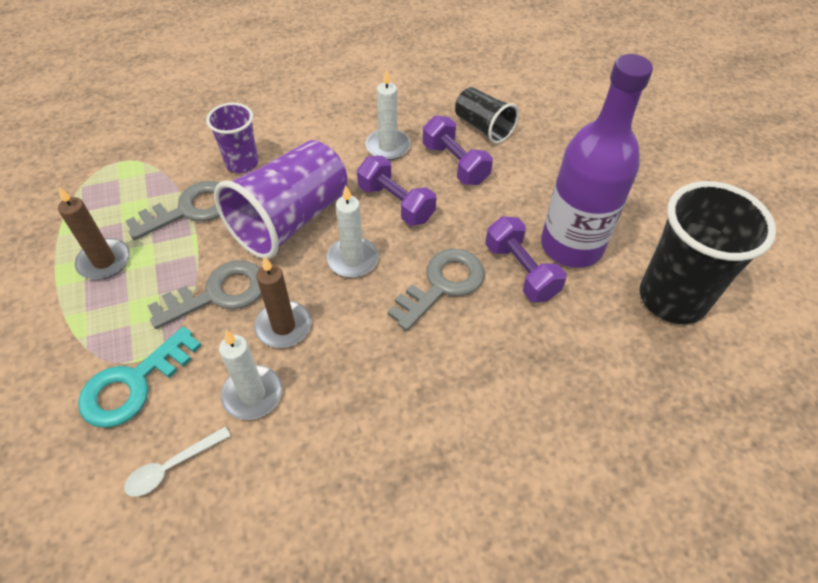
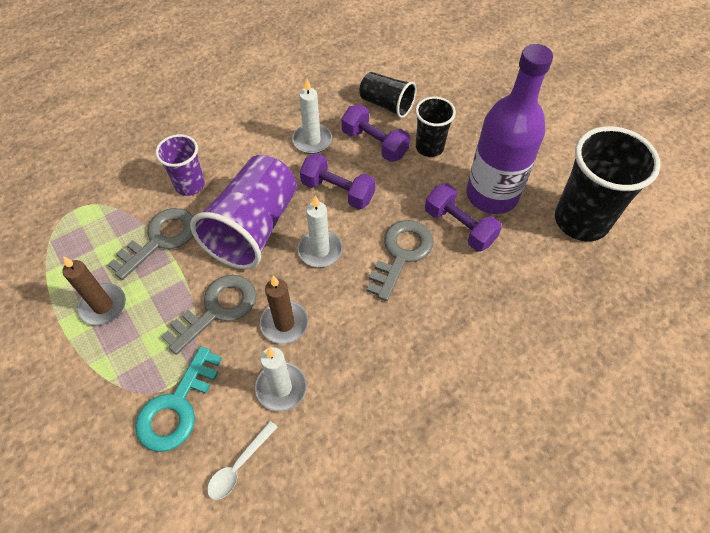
camera: 15 degrees left, 5 degrees up
(516, 180) = (429, 147): none -> black cup

